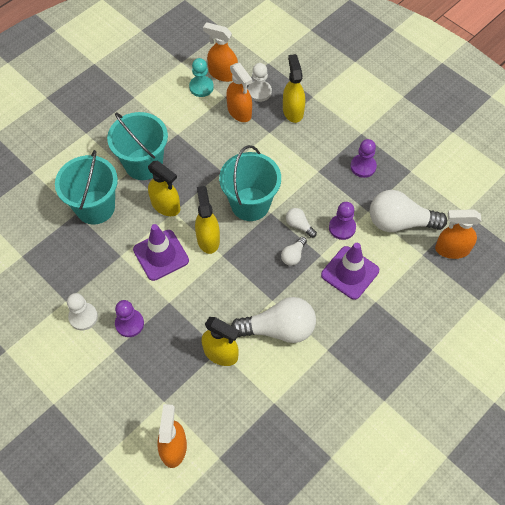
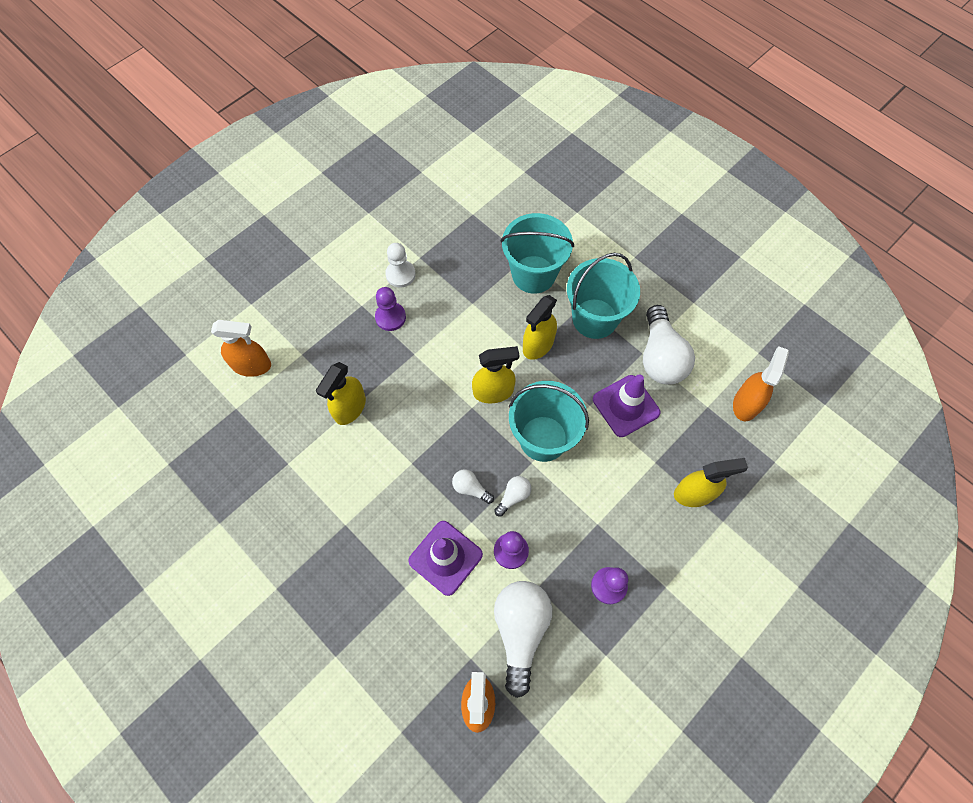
camera: 90 degrees right, 5 degrees up
(161, 255) = (472, 343): purple traffic cone -> purple traffic cone (626, 406)
(201, 87) = (719, 378): turquoise pawn -> none
(239, 112) = (685, 425): orange spray bottle -> none
(259, 92) = (721, 450): white pawn -> none
(279, 329) = (374, 470): white light bulb -> white light bulb (660, 357)

